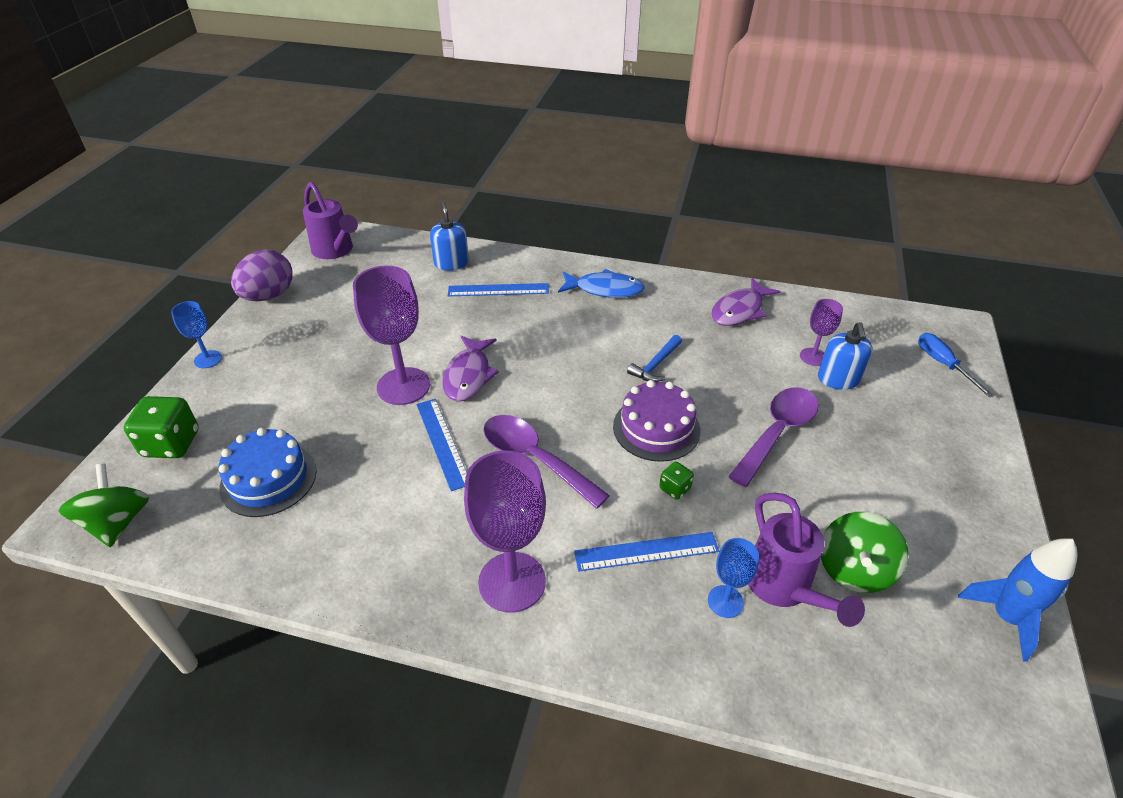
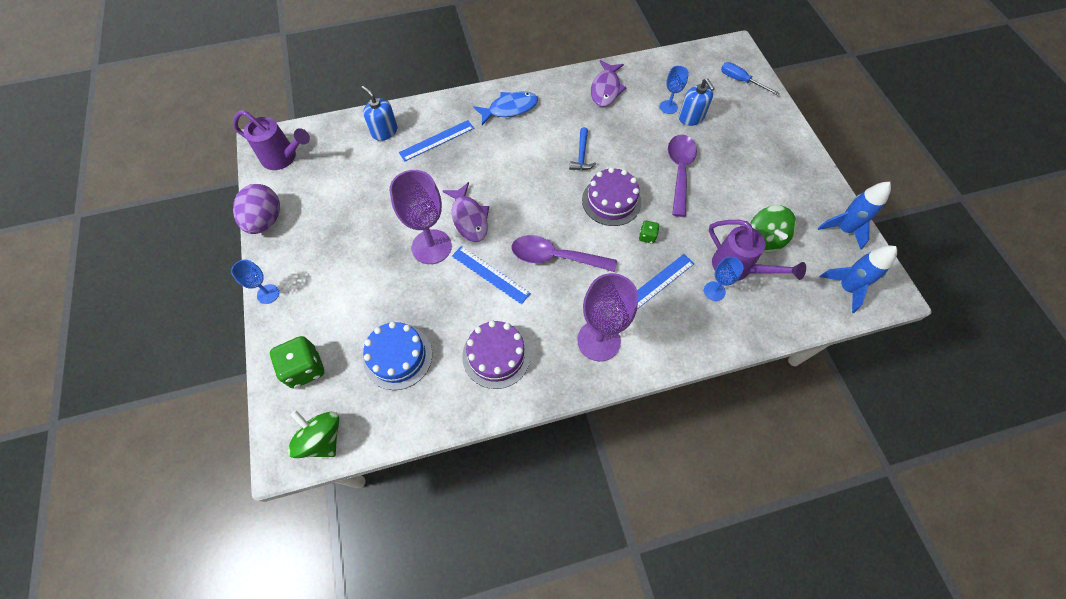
camera: 30 degrees left, 20 degrees up
(373, 533) = (496, 355): none -> purple cake
(813, 357) = (668, 107): purple goblet -> blue goblet
(960, 707) = (846, 288): none -> blue rocket

